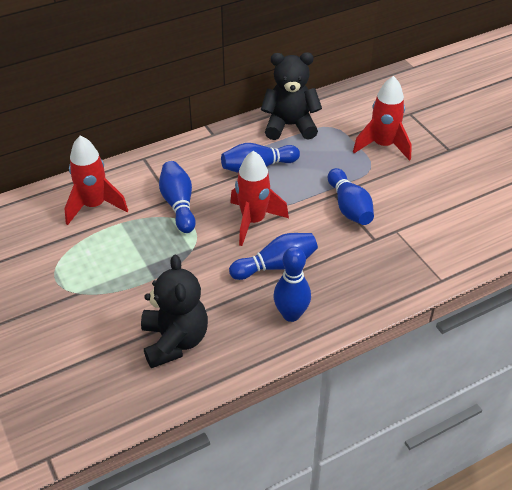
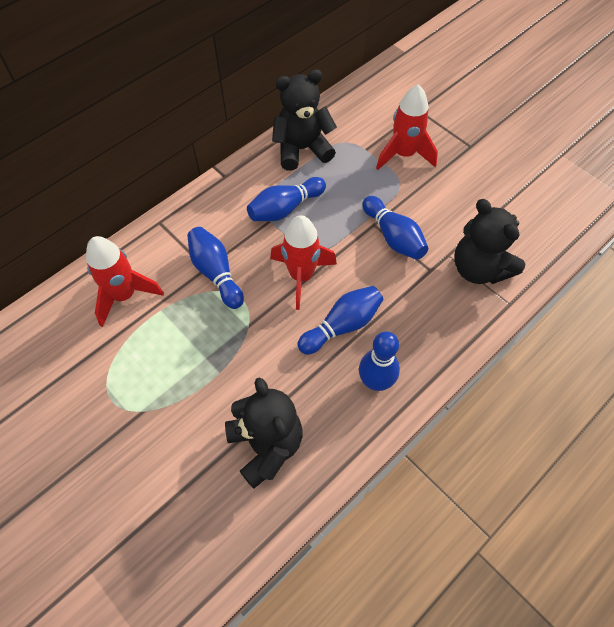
camera: 15 degrees left, 15 degrees up
(422, 247) = (479, 268): none -> black teddy bear

